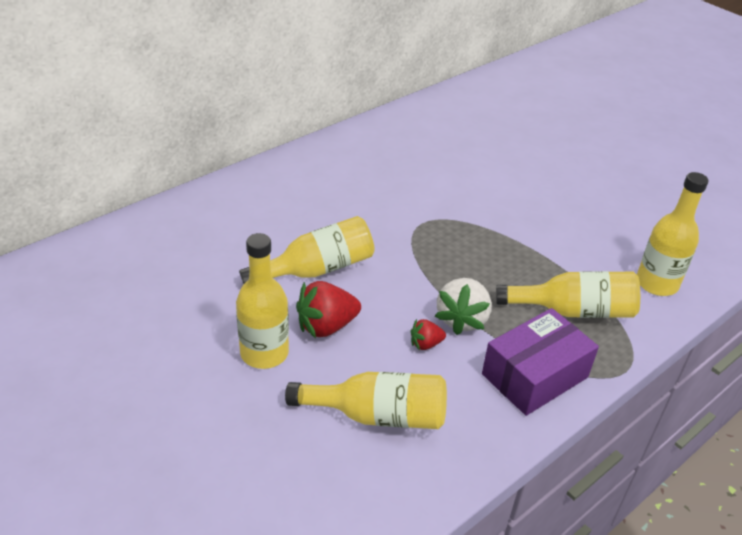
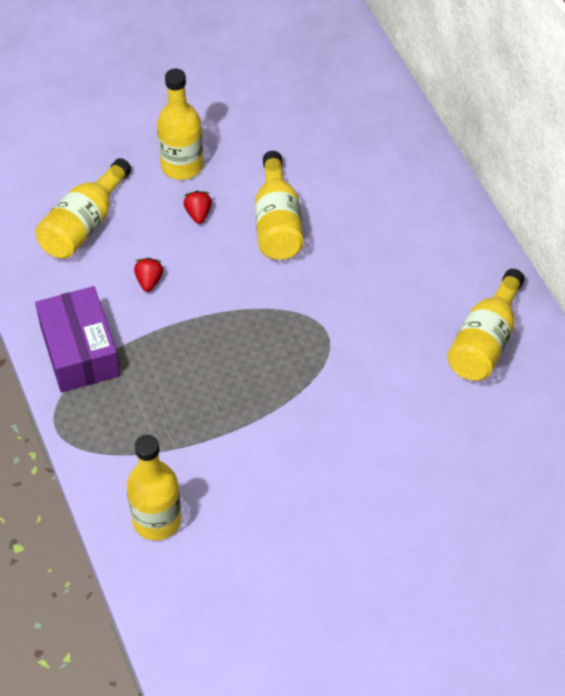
camera: 110 degrees right, 15 degrees up
(326, 326) = (198, 214): red strawberry -> red strawberry, size x0.54
(462, 319) = (169, 319): white strawberry -> none
(573, 311) = (145, 419): yellow bottle -> yellow bottle (485, 341)

